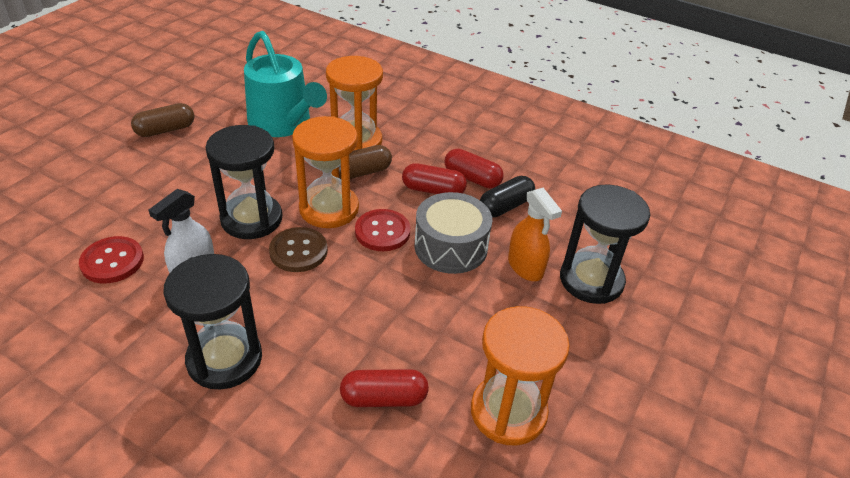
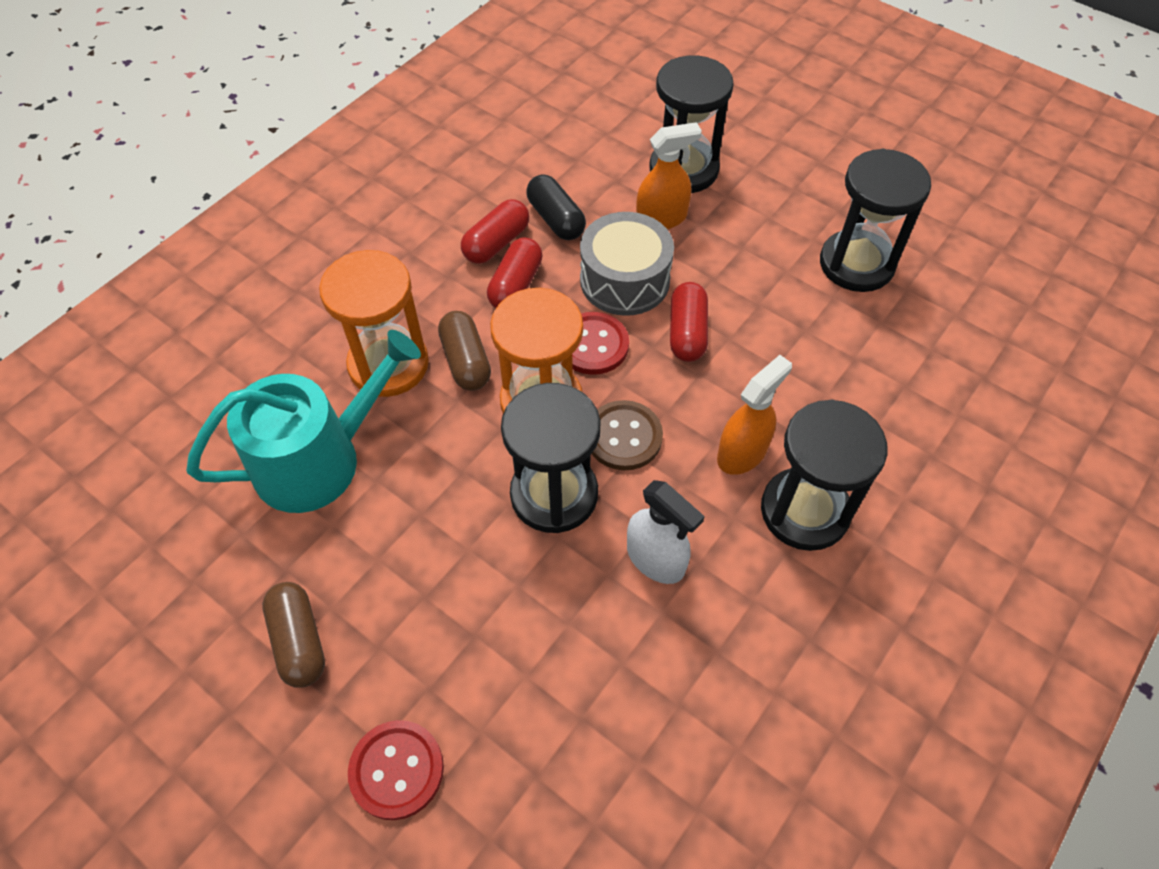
camera: 80 degrees left, 15 degrees up
(112, 261) = (632, 670): red button -> red button (397, 770)
(283, 319) = (742, 452): none -> orange spray bottle
(384, 398) = (848, 360): red capsule -> red capsule (687, 332)
(508, 412) = (856, 264): orange hourglass -> black hourglass

